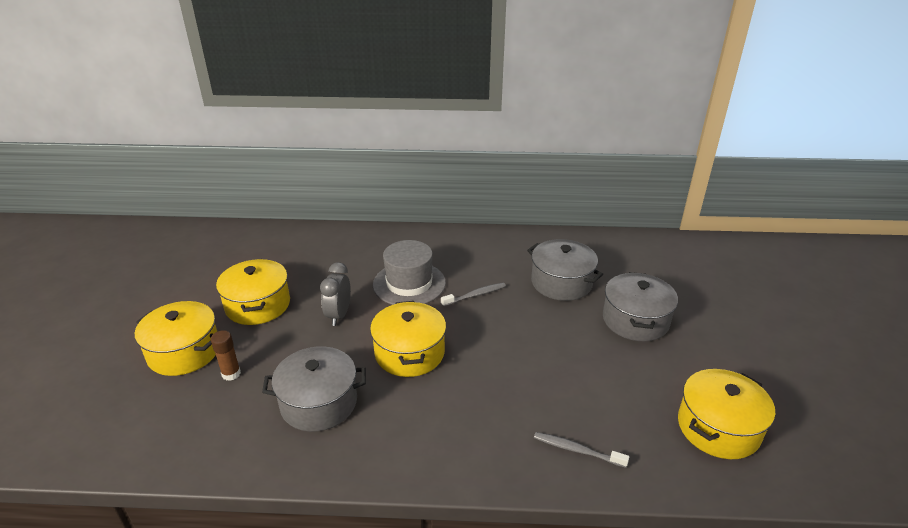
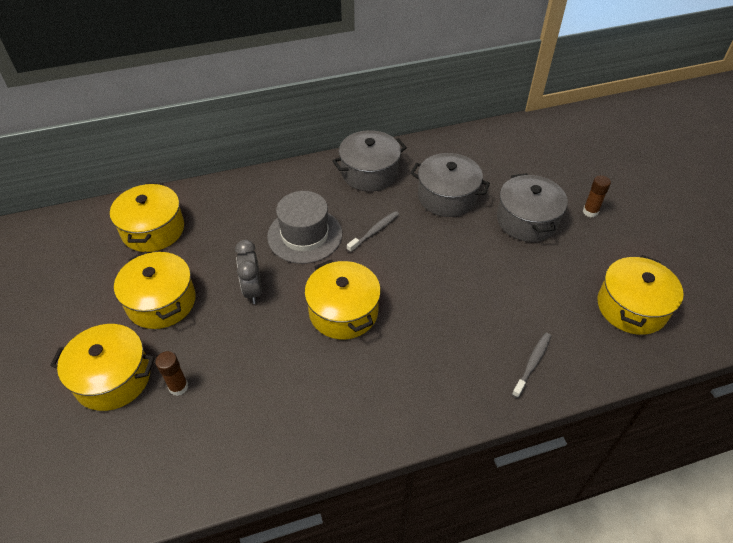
camera: 20 degrees left, 15 degrees up
(284, 251) = (153, 230): none -> yellow pot
(319, 403) = (284, 390): grey pot -> grey pot (369, 173)
(577, 450) = (532, 363): grey toothbrush -> grey toothbrush turned 120 degrees clockwise
(710, 328) = (590, 212): none -> brown glue stick

